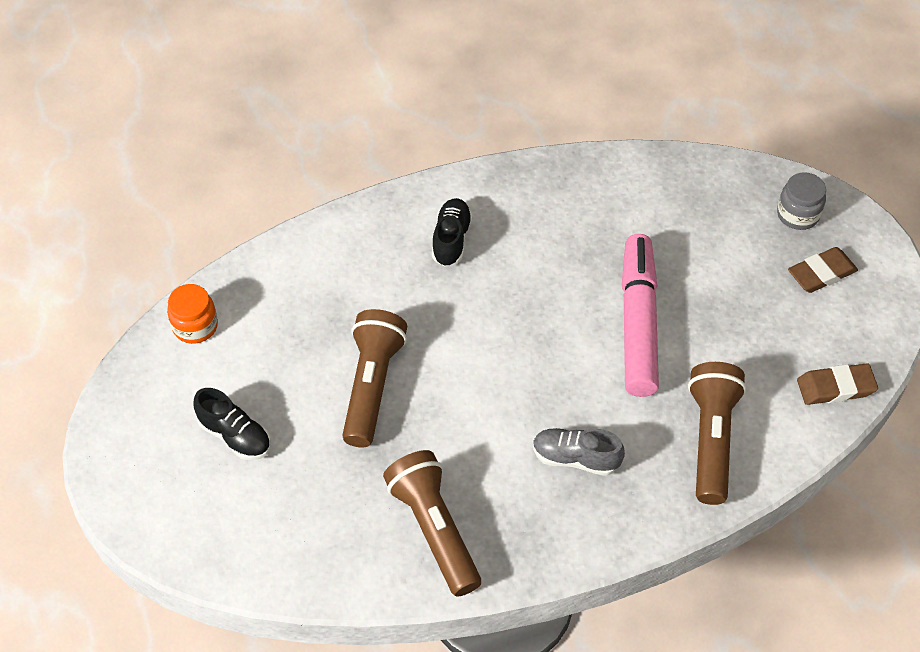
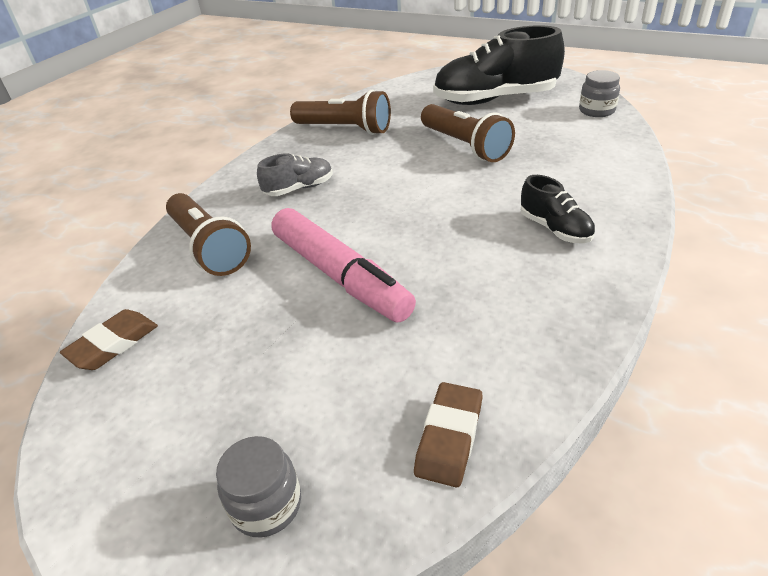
camera: 140 degrees right, 15 degrees down
(195, 326) = (596, 111): orange jar -> grey jar
(235, 436) = (494, 100): black shoe -> black shoe, size x2.03
(821, 273) = (187, 446): brown eraser -> brown eraser (449, 437)

